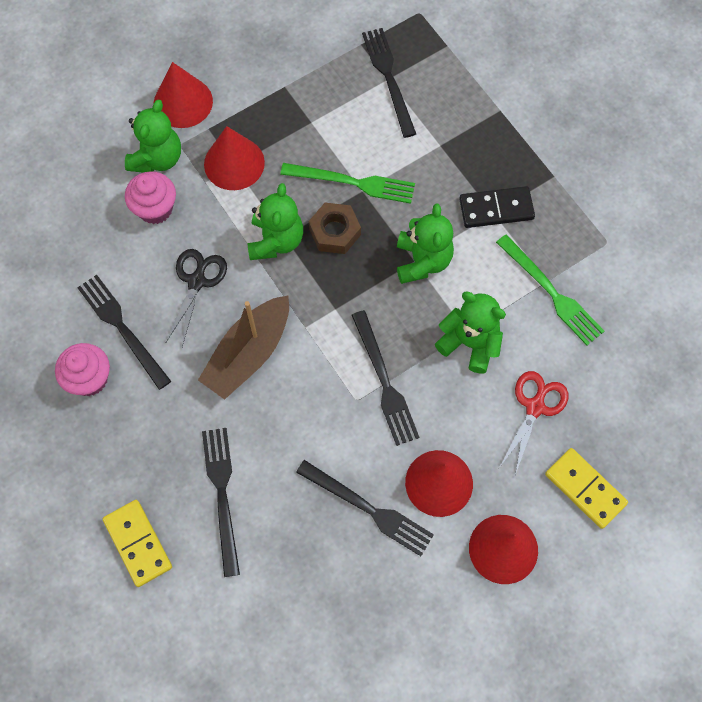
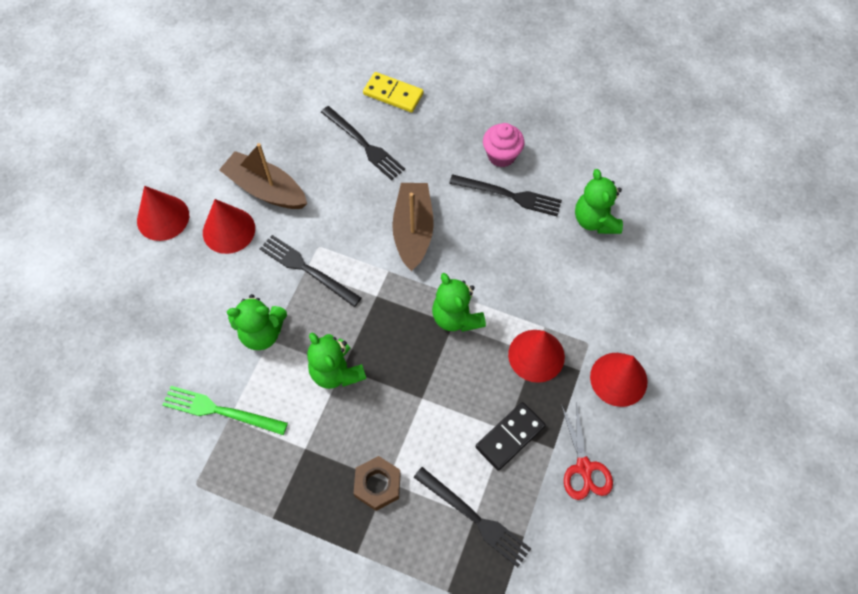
camera: 145 degrees right, 5 degrees down
(155, 209) = (561, 284): pink cupcake -> none
(157, 158) = (595, 321): green teddy bear -> green teddy bear (595, 220)
(197, 281) = (487, 254): black scissors -> none
(335, 232) = (418, 351): brown nut -> brown nut (377, 485)
(353, 182) = (434, 400): green fork -> none
(368, 509) = (266, 189): black fork -> brown boat
(496, 209) = (304, 453): black domino -> black domino (510, 436)
(535, 407) = (188, 317): red scissors -> red scissors (584, 467)
(585, 489) = (124, 285): yellow domino -> none

